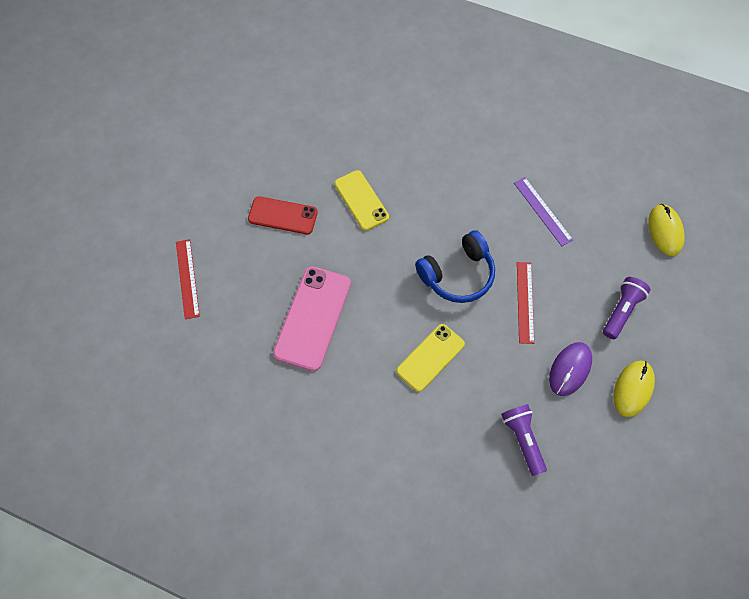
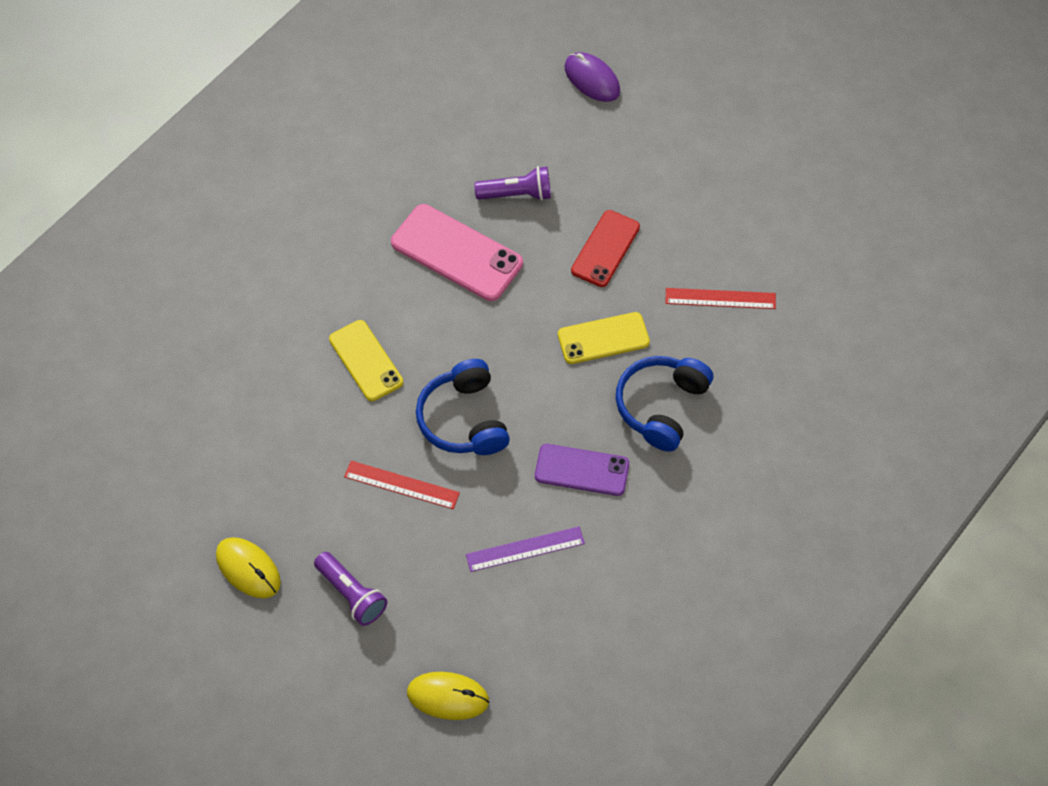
camera: 105 degrees right, 5 degrees down
(187, 278) = (548, 140): red ruler -> red ruler (720, 298)
(405, 154) = (661, 406): none -> blue headphones
(471, 191) = (582, 470): none -> purple phone
(523, 439) = (234, 428): purple flashlight -> purple flashlight (517, 194)
(570, 369) = (297, 506): purple mouse -> purple mouse (592, 79)

